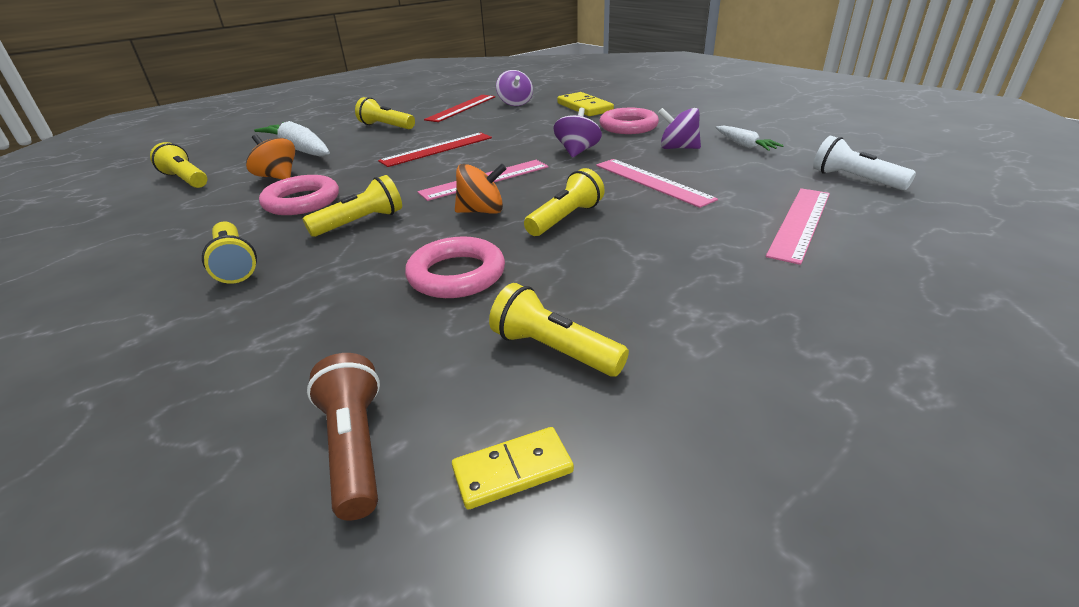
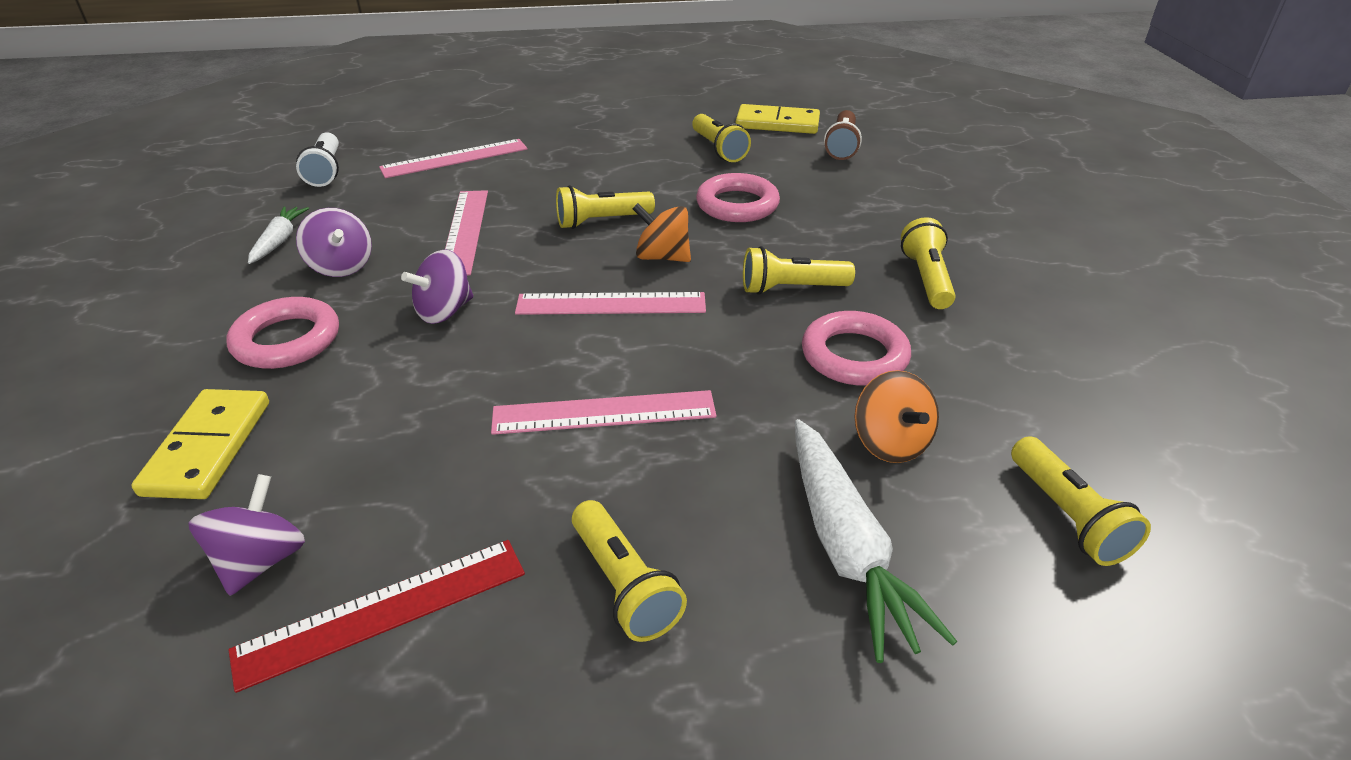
camera: 150 degrees left, 5 degrees up
(437, 149) = (604, 413): red ruler -> pink ruler
(512, 470) = (777, 123): yellow domino -> yellow domino, size x1.61

